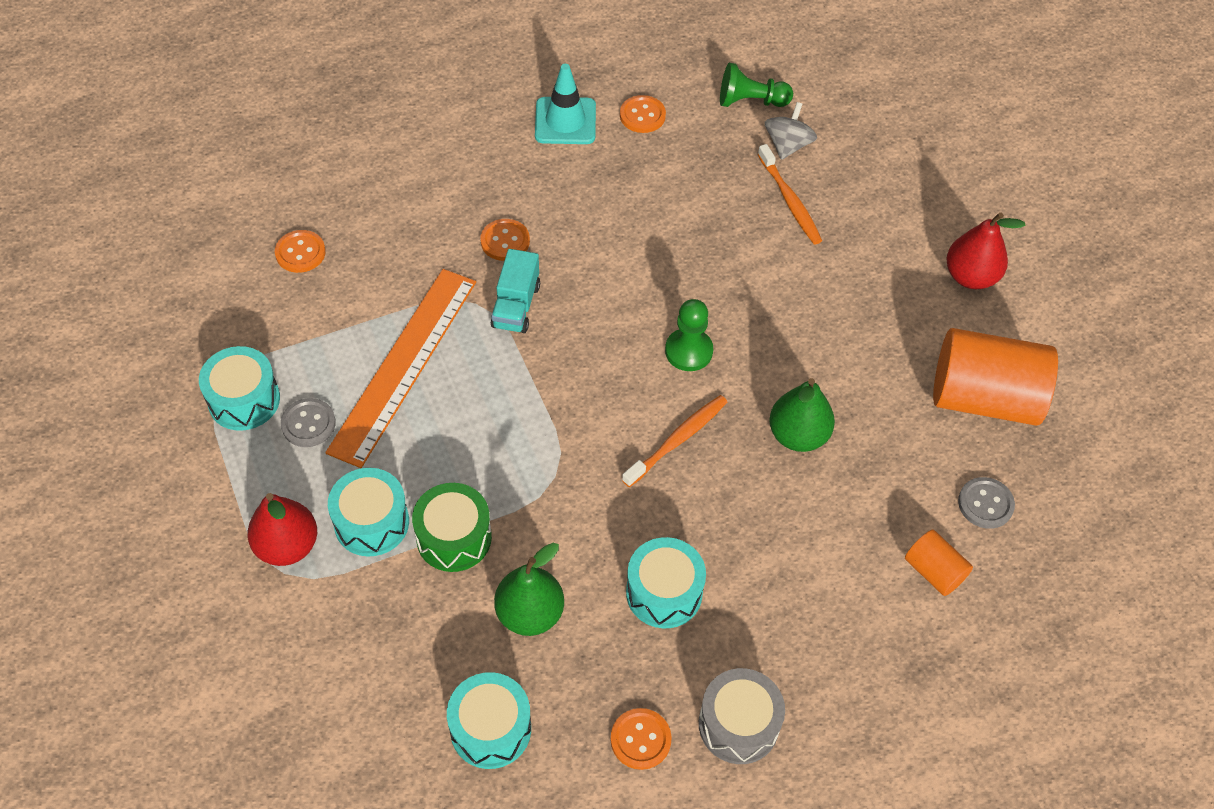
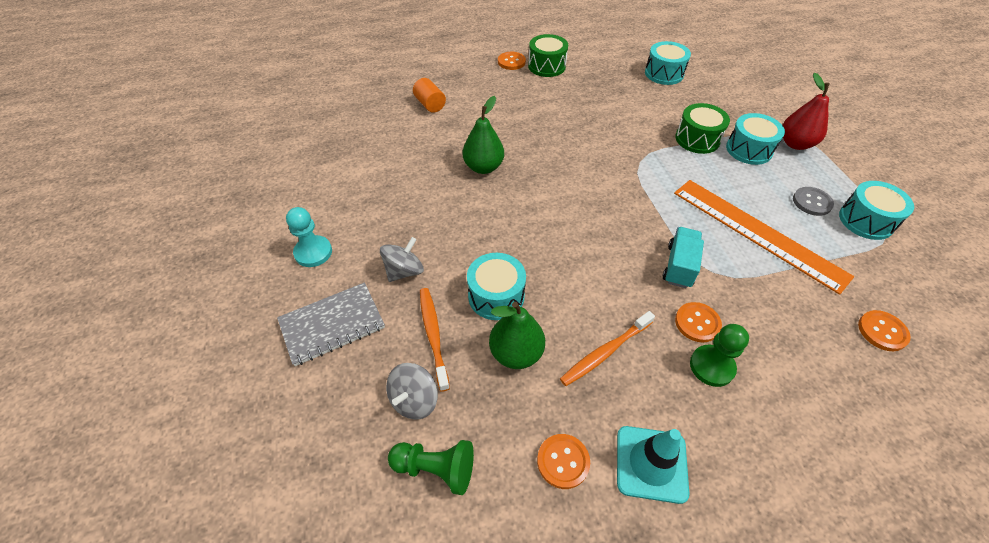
camera: 170 degrees left, 5 degrees down
(403, 364) = (757, 232): orange ruler -> orange ruler turned 75 degrees counterclockwise
(530, 613) = (649, 107): green pear -> green pear (516, 353)
(640, 739) = (593, 65): orange button -> orange button (511, 62)
(664, 592) = (577, 109): turquoise drum -> turquoise drum (496, 296)
(677, 440) = (561, 172): orange toothbrush -> orange toothbrush (605, 352)
(688, 351) = (546, 221): green pawn -> green pawn (712, 366)
(738, 724) = (546, 66): grey drum -> green drum
(849, 265) = (404, 271): none -> grey spinning top
(901, 200) = (332, 325): none -> grey notebook
(970, 276) = (313, 252): red pear -> turquoise pawn
(984, 398) = (354, 175): orange cylinder -> none
(985, 504) = (386, 127): grey button -> none

